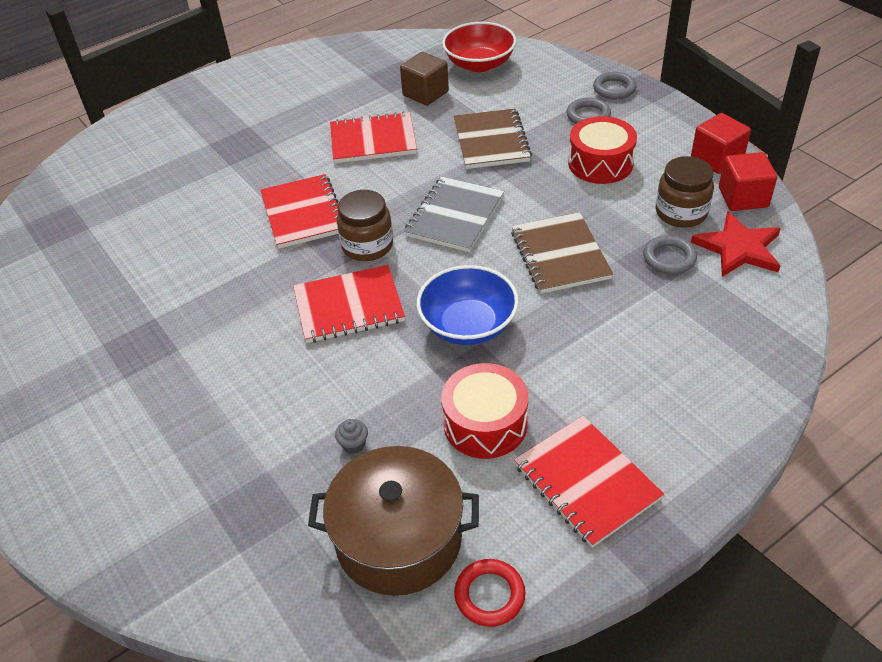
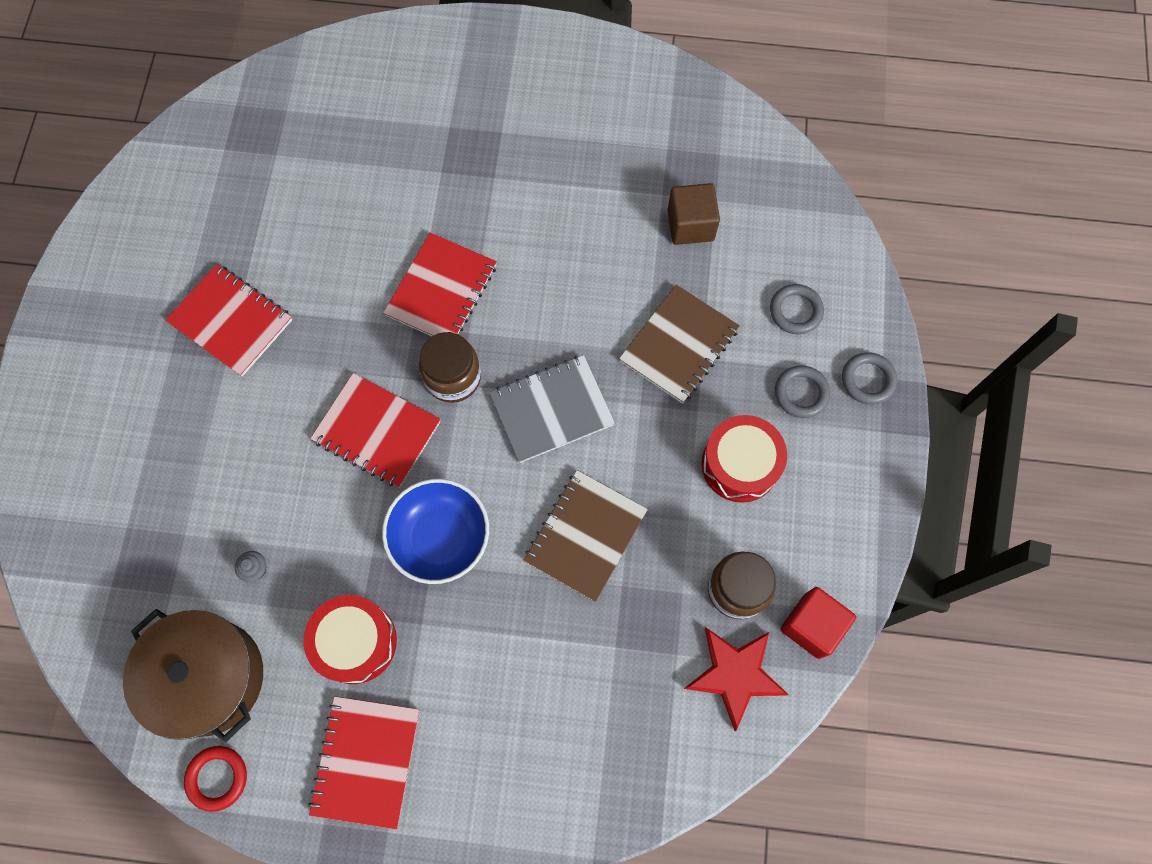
camera: 40 degrees right, 25 degrees up
(373, 140) = (582, 249): red notebook -> red notebook (231, 321)
(479, 64) = (783, 227): red bowl -> none
(669, 258) = (666, 627): grey ring -> grey ring (795, 311)
(716, 159) = (848, 559): red cube -> none

